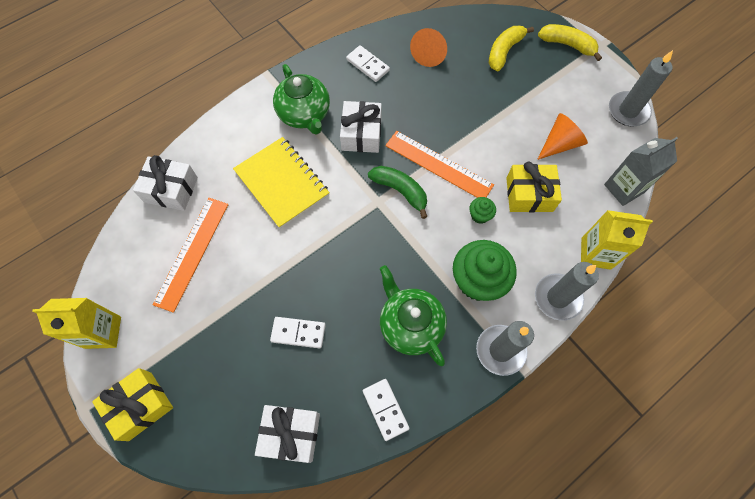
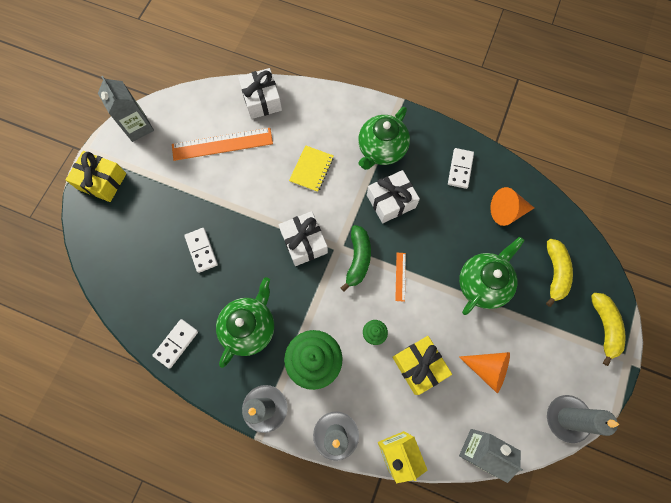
camera: 60 degrees right, 5 degrees up
(103, 332) = (138, 127): yellow carton -> grey carton
(282, 183) = (311, 169): yellow notebook -> yellow notebook, size x0.59
(291, 434) = (128, 288): white gift -> white gift (304, 242)
(438, 165) = (400, 276): orange ruler -> orange ruler, size x0.46
(483, 106) = (483, 283): none -> green teapot
(504, 51) = (555, 273): yellow banana -> yellow banana turned 90 degrees clockwise

